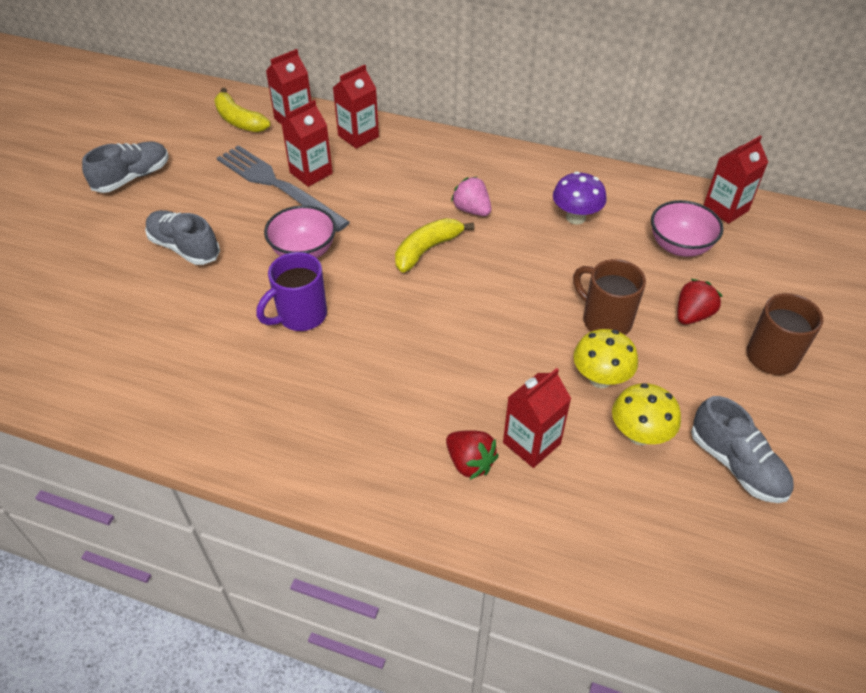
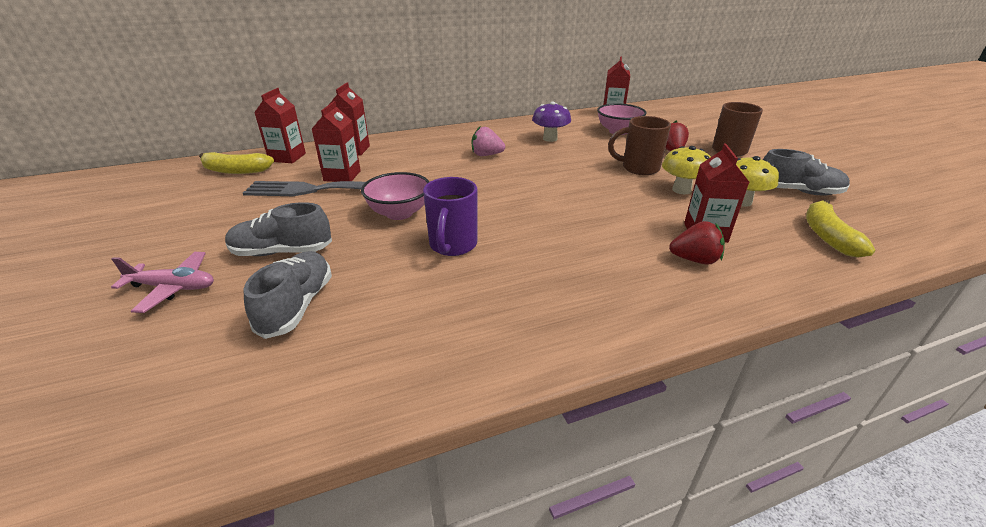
camera: 40 degrees left, 15 degrees down
(98, 245) = (173, 288): none -> pink plane
(132, 177) = (160, 232): grey shoe -> grey shoe (297, 305)
(427, 250) = (488, 180): yellow banana -> yellow banana (827, 236)

